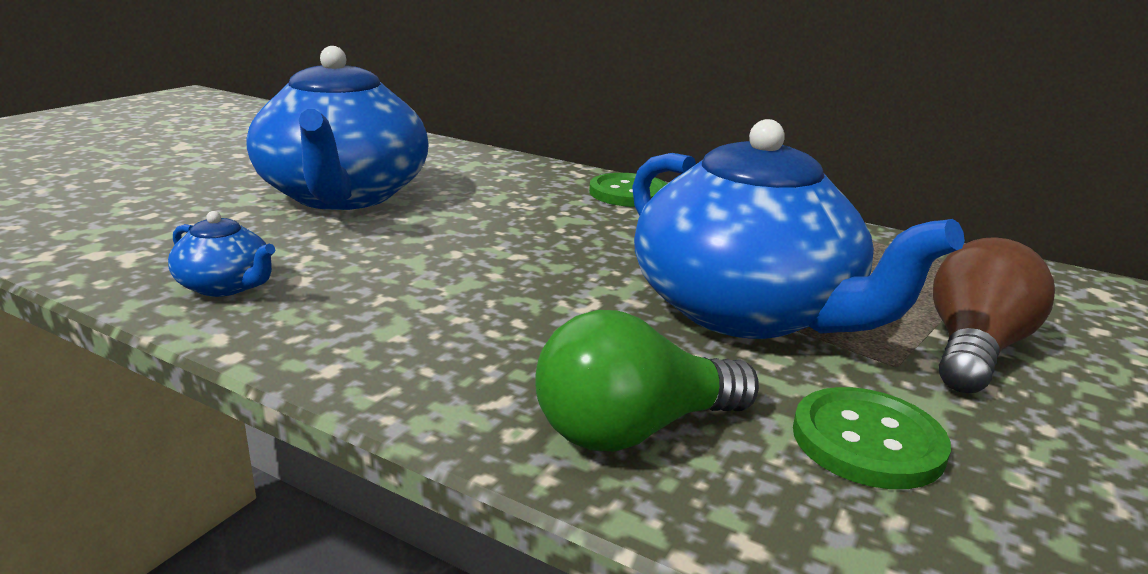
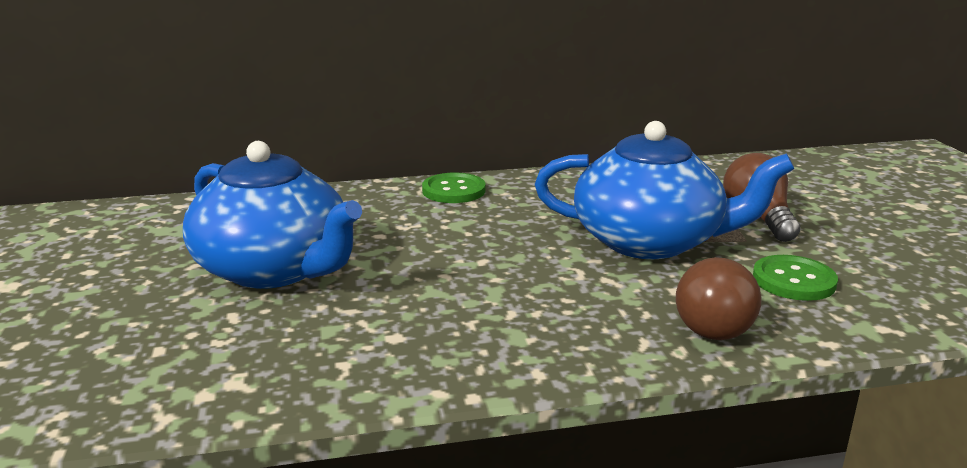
camera: 40 degrees left, 0 degrees up
(226, 286) = (362, 365): blue teapot -> none
(633, 430) = (717, 323): green light bulb -> brown light bulb

